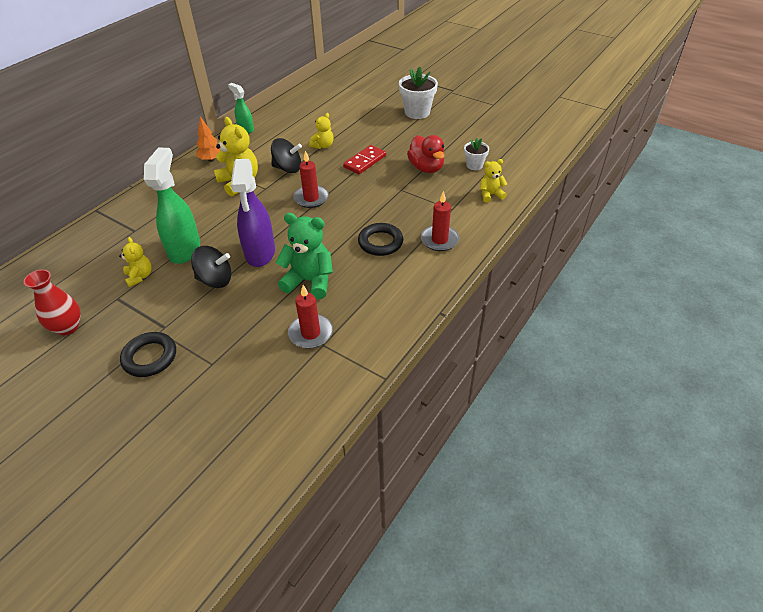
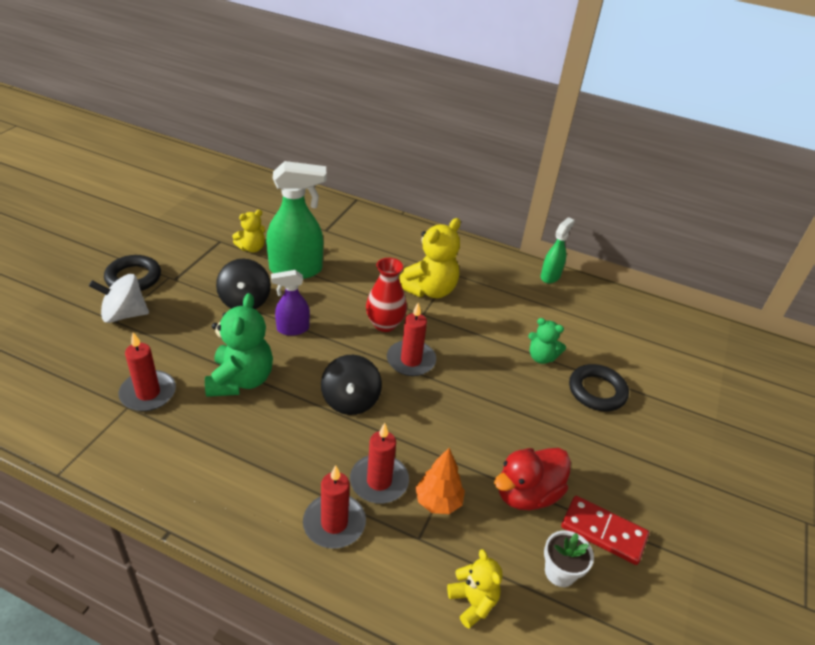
camera: 75 degrees right, 5 degrees down
(67, 327) = (182, 221): red vase -> red vase (385, 324)
(205, 358) = (124, 314): none -> white spinning top
(211, 160) = (470, 259): orange tree -> orange tree (438, 502)
(260, 253) = (292, 329): purple spray bottle -> purple spray bottle, size x0.56
(288, 168) = (473, 328): black spinning top -> black spinning top (350, 400)
(323, 146) = (541, 357): yellow teddy bear -> green teddy bear
(365, 161) = (517, 410): red domino -> red domino (603, 532)
(380, 242) = (322, 447): black ring -> black ring (597, 391)
(411, 220) = (379, 481): none -> red candle
(417, 112) = (698, 469): white flower pot -> none

